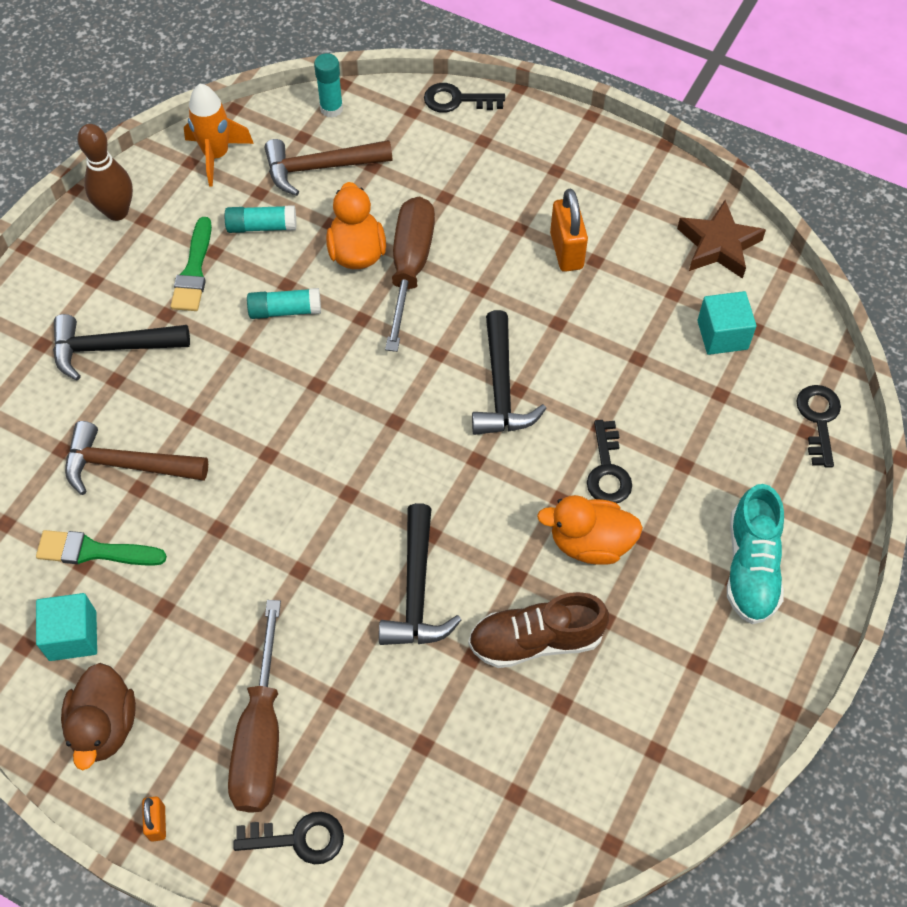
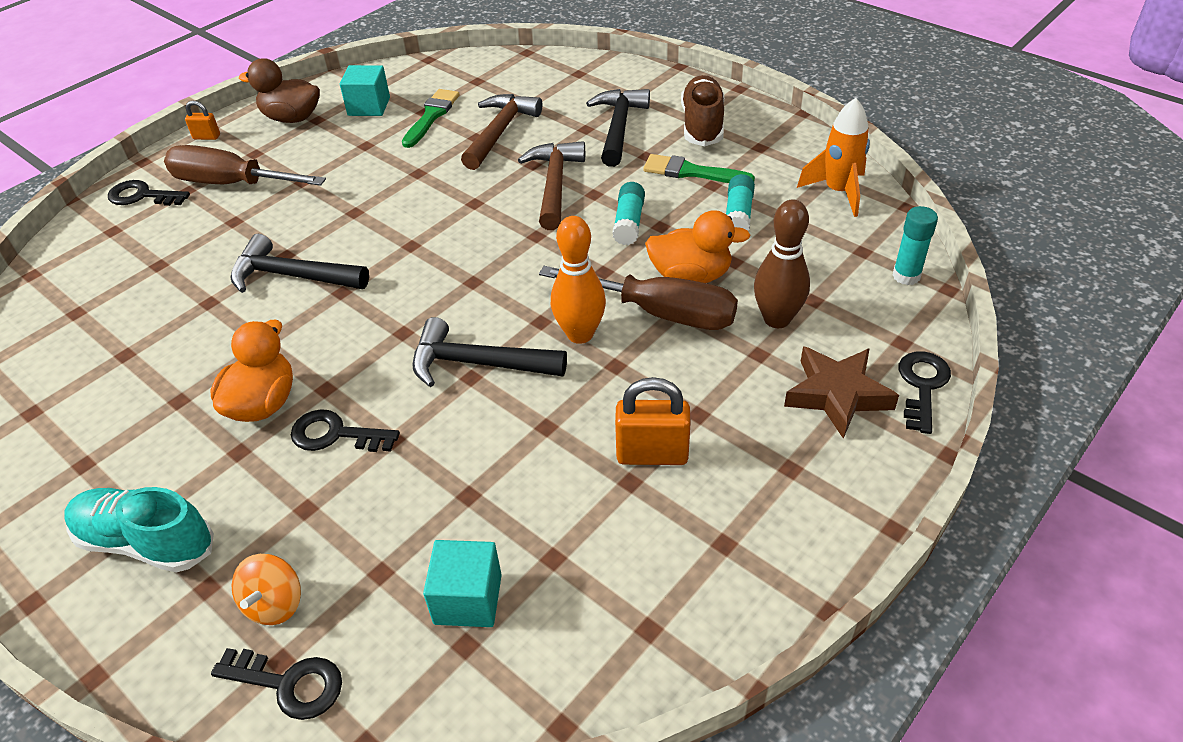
camera: 105 degrees right, 15 degrees down
(117, 212) = (771, 133): brown bowling pin -> brown bowling pin (777, 319)
(299, 838) = (142, 196): black key -> black key turned 90 degrees clockwise
(320, 168) = (814, 260): brown hammer -> brown hammer (554, 184)
(448, 320) = (580, 334): none -> orange bowling pin
(536, 640) = (194, 346): brown shoe -> brown shoe (702, 125)
(718, 245) = (621, 637): brown star -> brown star (837, 395)
(768, 452) = (275, 604): none -> orange spinning top

